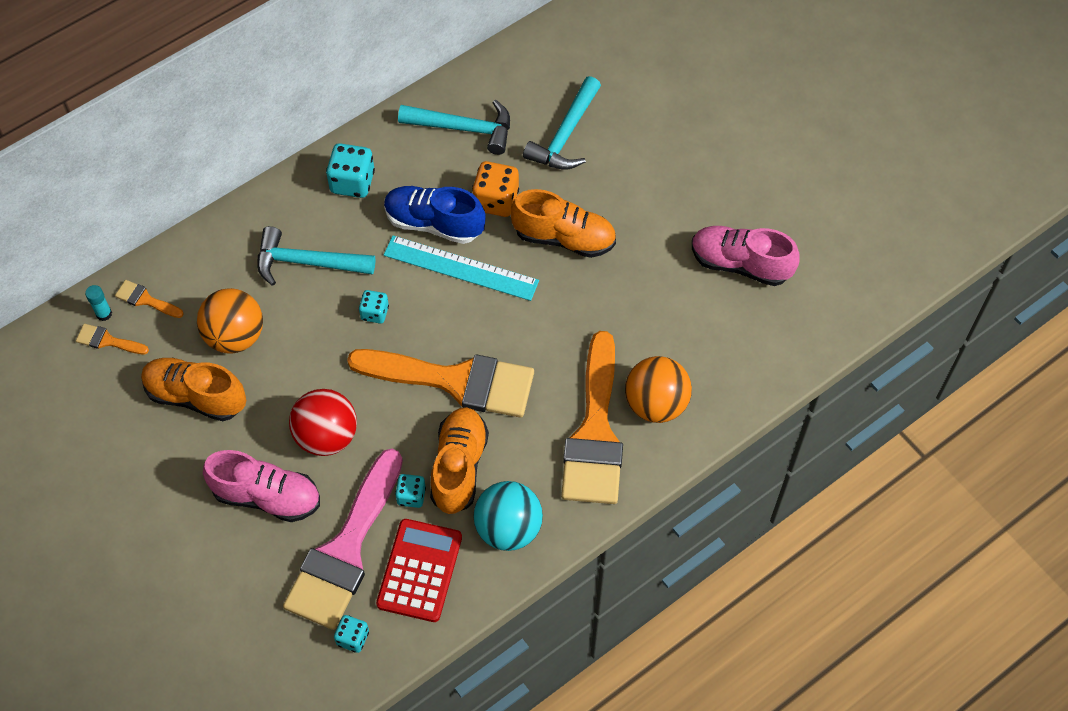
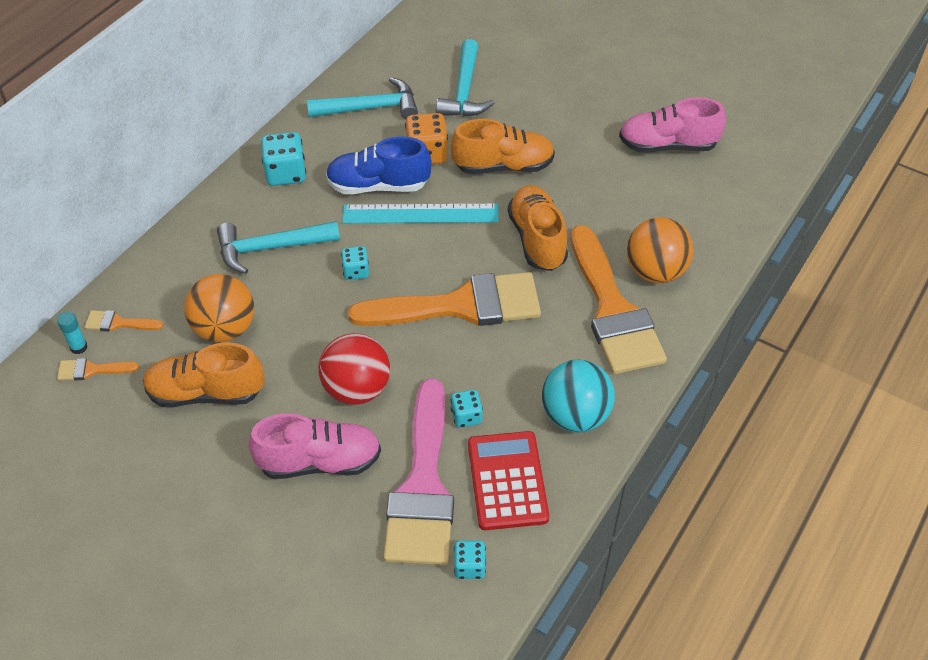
camera: 20 degrees left, 10 degrees down
(459, 467) = (500, 377): orange shoe -> orange shoe (537, 239)

